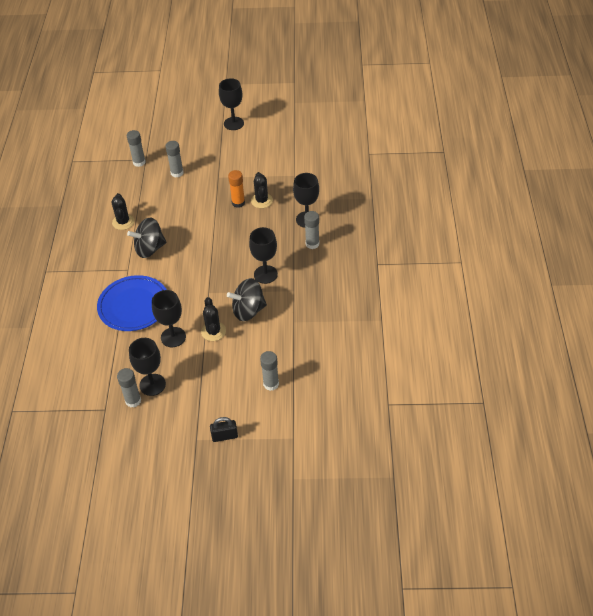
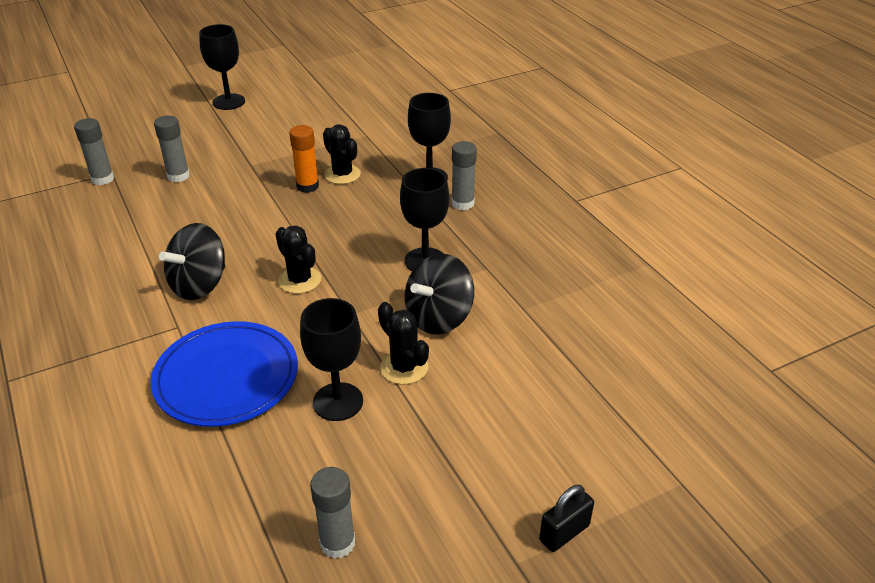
camera: 30 degrees left, 10 degrees down
(123, 222) = (124, 262): black cactus -> black cactus (300, 280)
(152, 385) = (356, 497): black goblet -> none
(271, 384) = (568, 411): grey glue stick -> none

